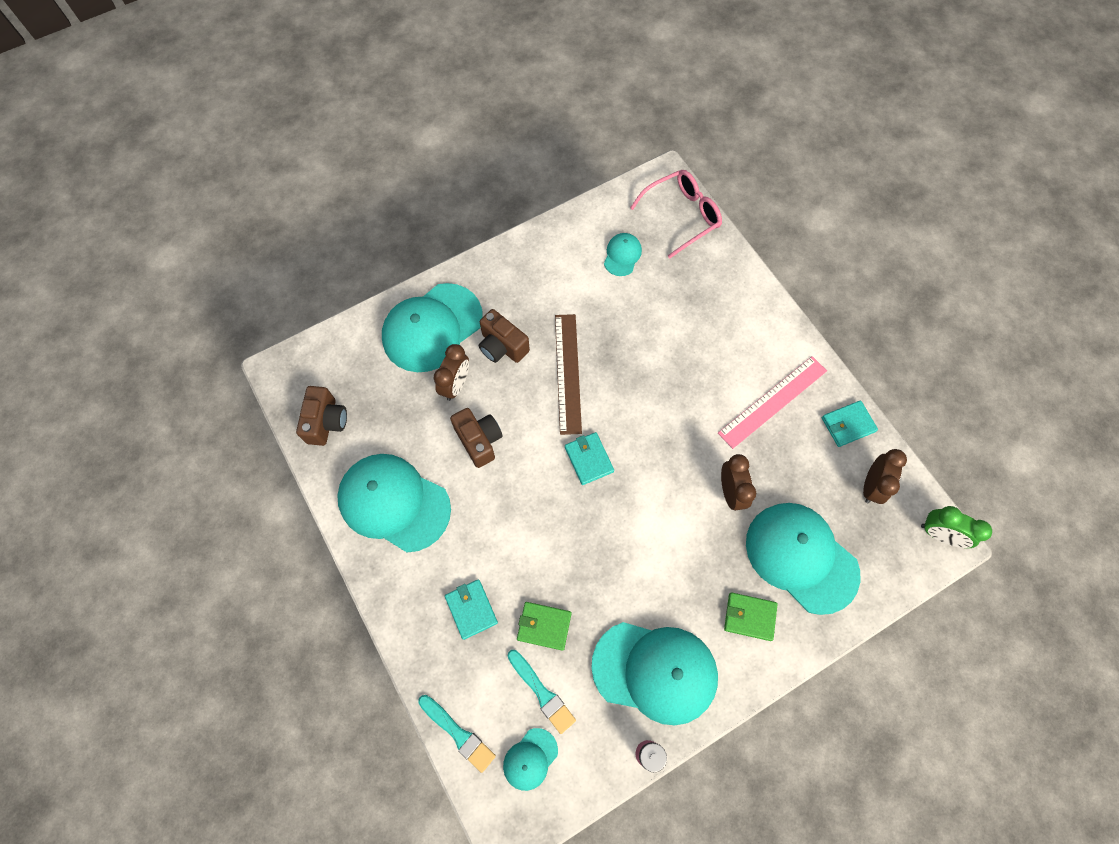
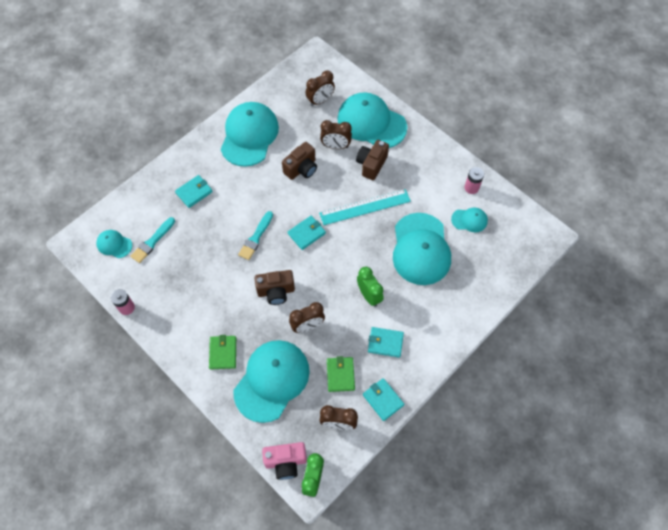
camera: 75 degrees right, 5 degrees down
(326, 422) = (290, 87): brown camera -> brown camera (276, 291)
(367, 386) = (320, 101): none -> brown clock
(458, 734) = (122, 204): turquoise brush -> turquoise brush (256, 237)
(544, 626) = (192, 233): green wallet -> green wallet (340, 375)
(567, 373) = (365, 207): brown ruler -> turquoise ruler
(575, 238) = (471, 188): none -> pink battery
(655, 671) = (176, 302): turquoise cap -> turquoise cap (421, 249)
(681, 216) = (519, 252): pink glasses -> none
(702, 403) = (369, 295): none -> green clock
(772, 401) = (385, 343): pink ruler -> turquoise wallet
(914, 564) = (286, 462): none -> pink camera

